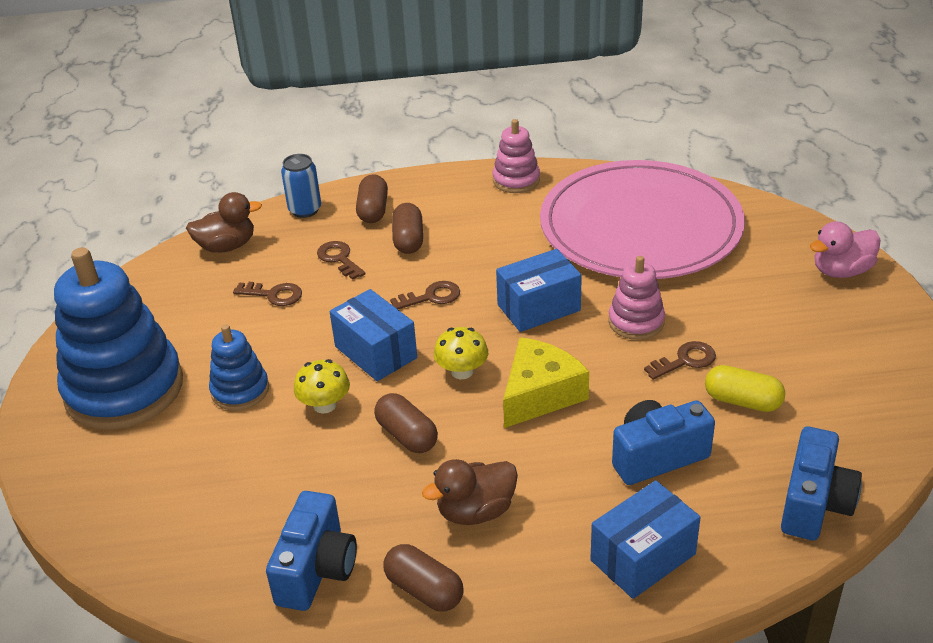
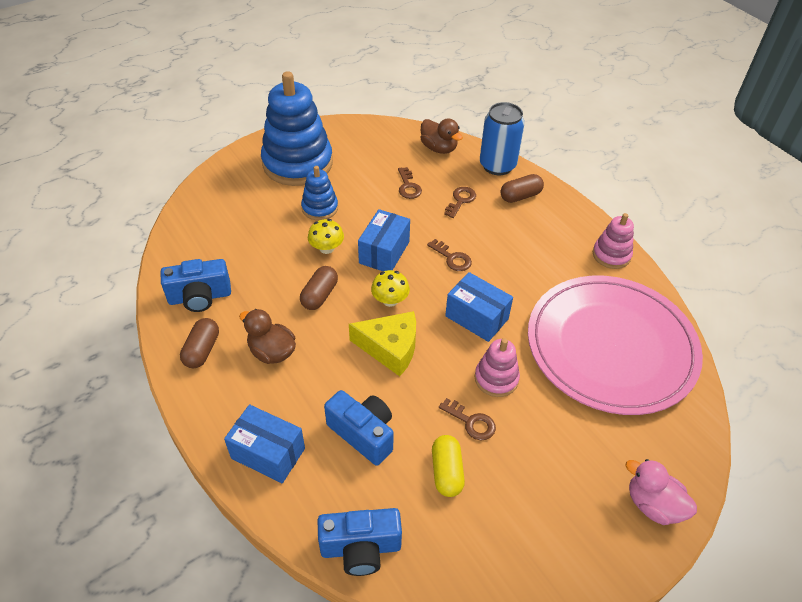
camera: 60 degrees right, 10 degrees up
(305, 210) = (497, 165): blue can -> blue can, size x1.58
(408, 240) = (502, 225): brown capsule -> none

